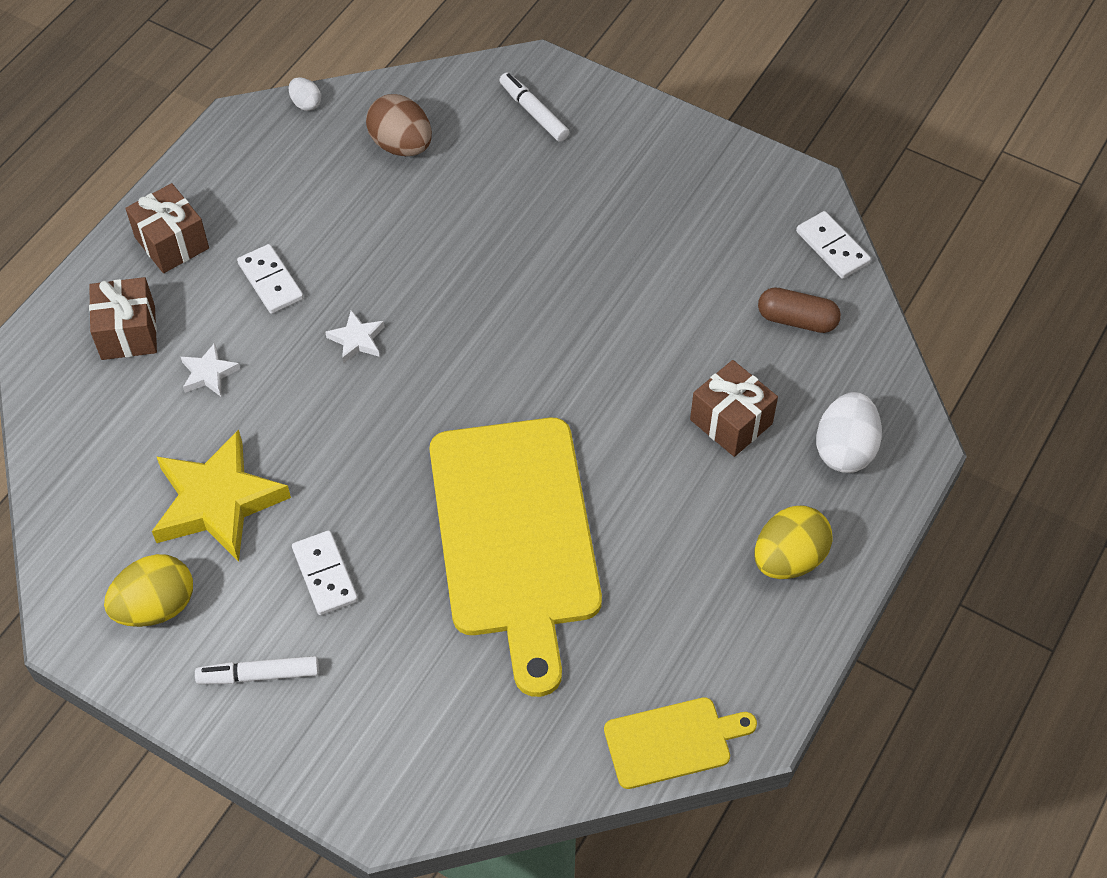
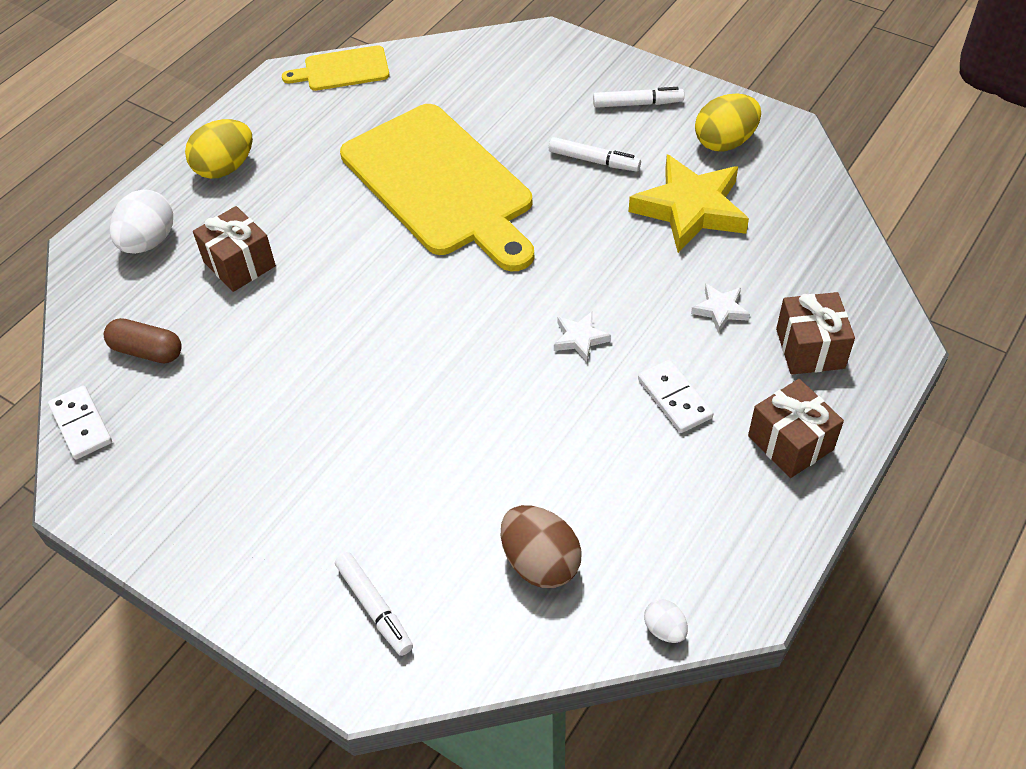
camera: 175 degrees left, 5 degrees down
(325, 574) = (594, 161): white domino -> white marker
(515, 536) = (440, 184): yellow cutting board -> yellow cutting board turned 150 degrees clockwise

